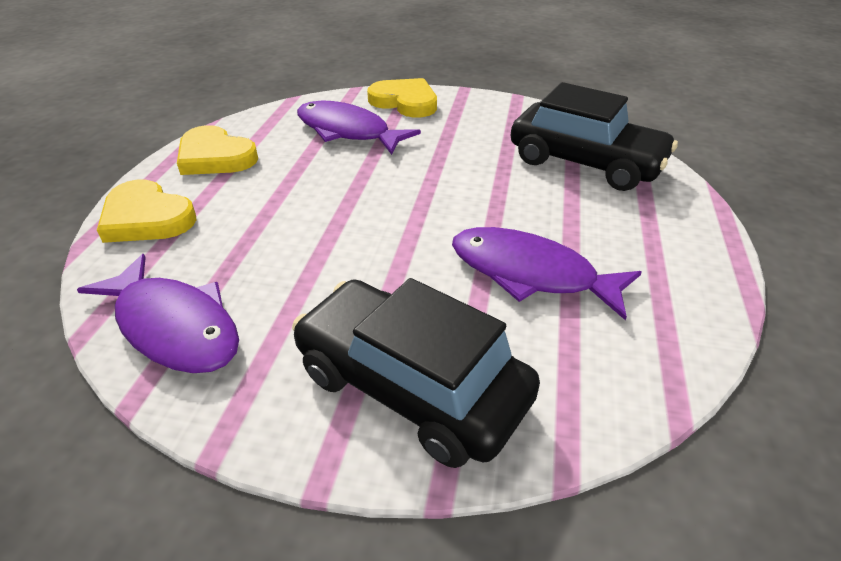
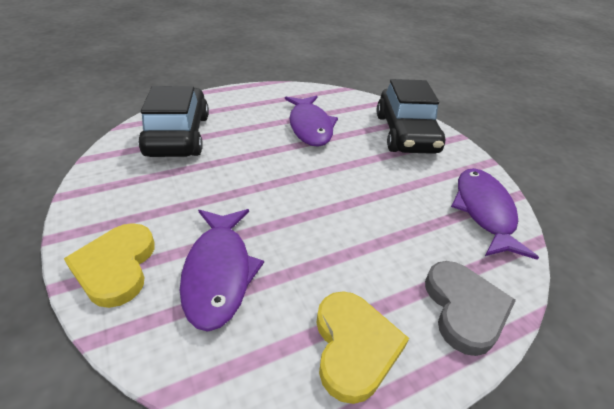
camera: 130 degrees left, 0 degrees up
(147, 218) = (464, 308): yellow heart -> grey heart

